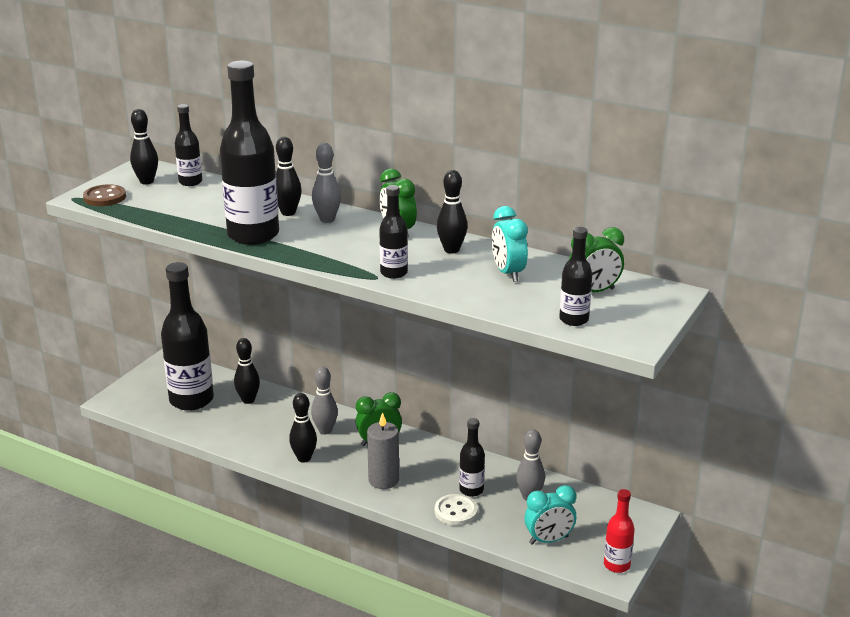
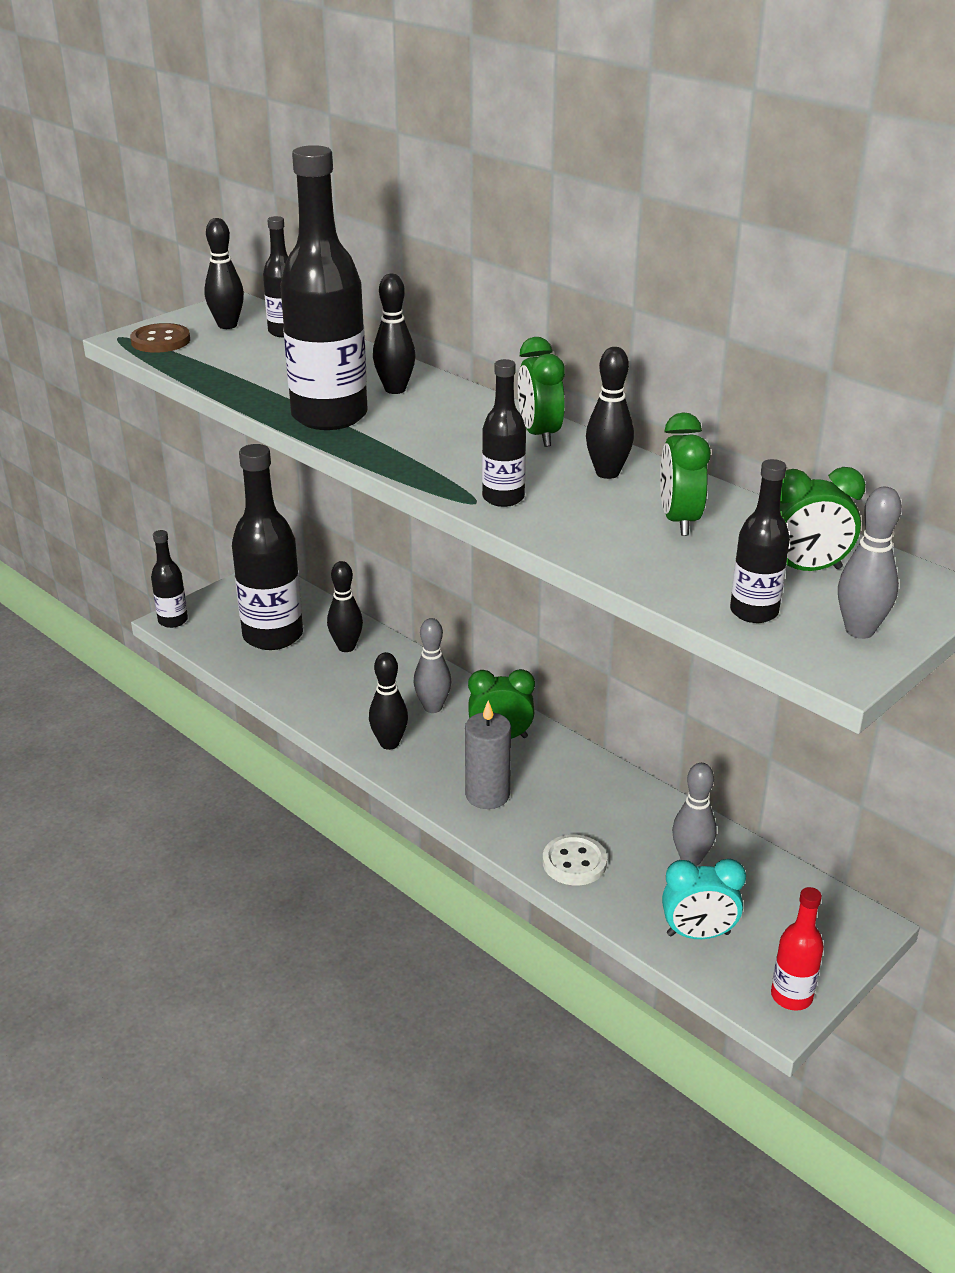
camera: 15 degrees right, 5 degrees up
(327, 219) = (445, 406): grey bowling pin -> grey bowling pin (859, 630)
(471, 490) = (608, 833): black bottle -> black bottle (173, 620)
(508, 273) = (679, 521): turquoise clock -> green clock

